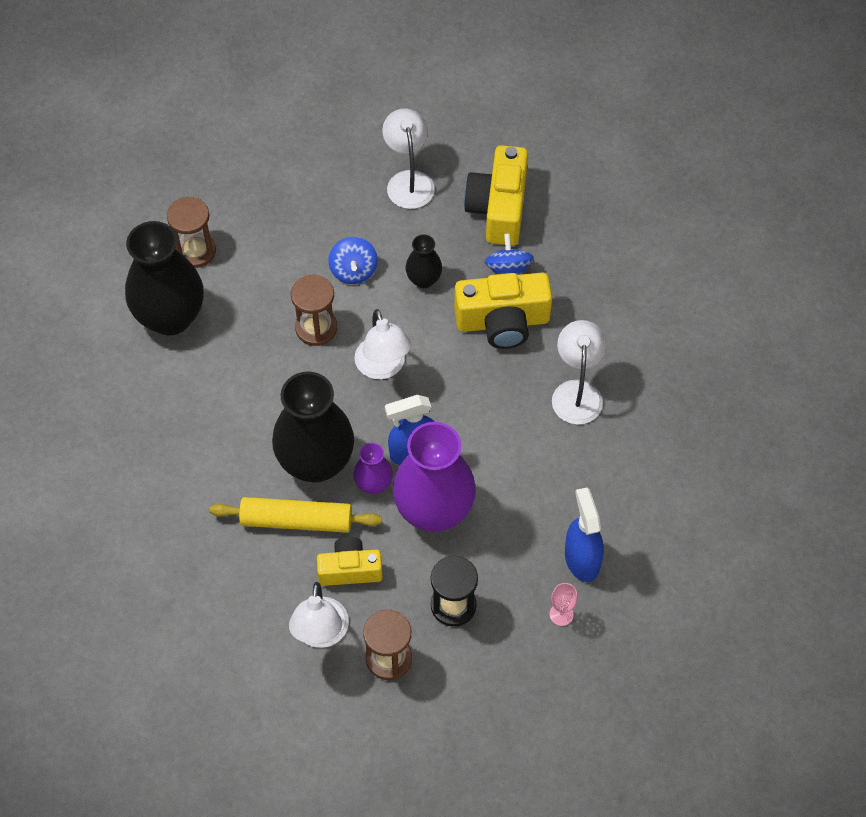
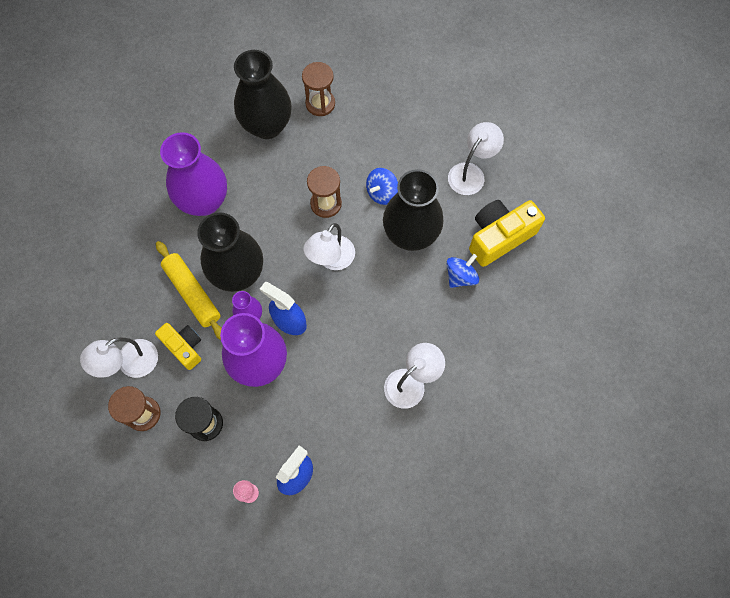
camera: 50 degrees right, 10 degrees up
(200, 437) = (204, 201): none -> purple vase
(423, 279) = (410, 235): black vase -> black vase, size x2.08
(502, 322) = (422, 301): yellow camera -> none

